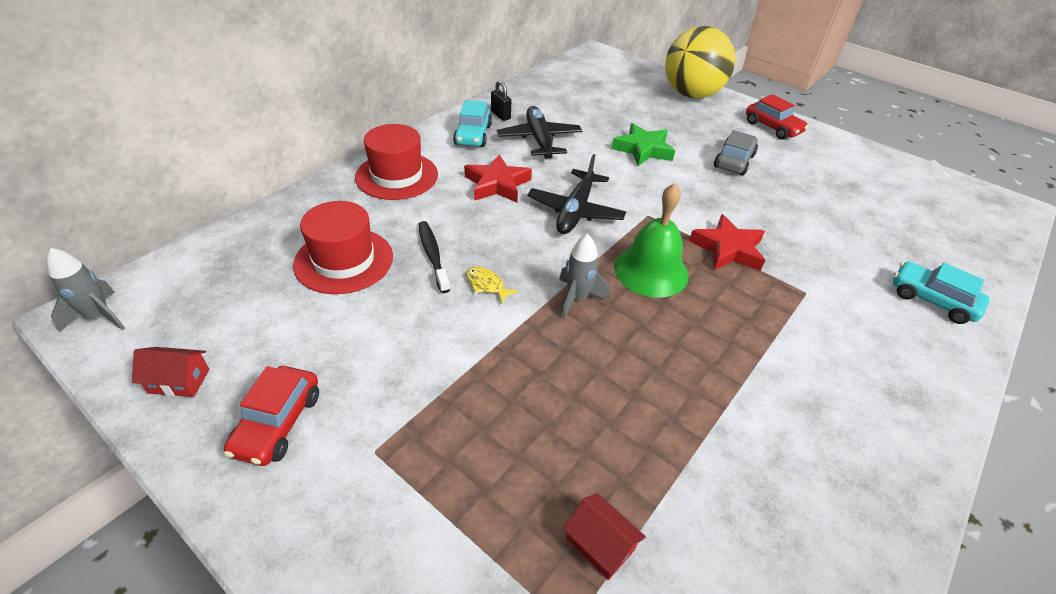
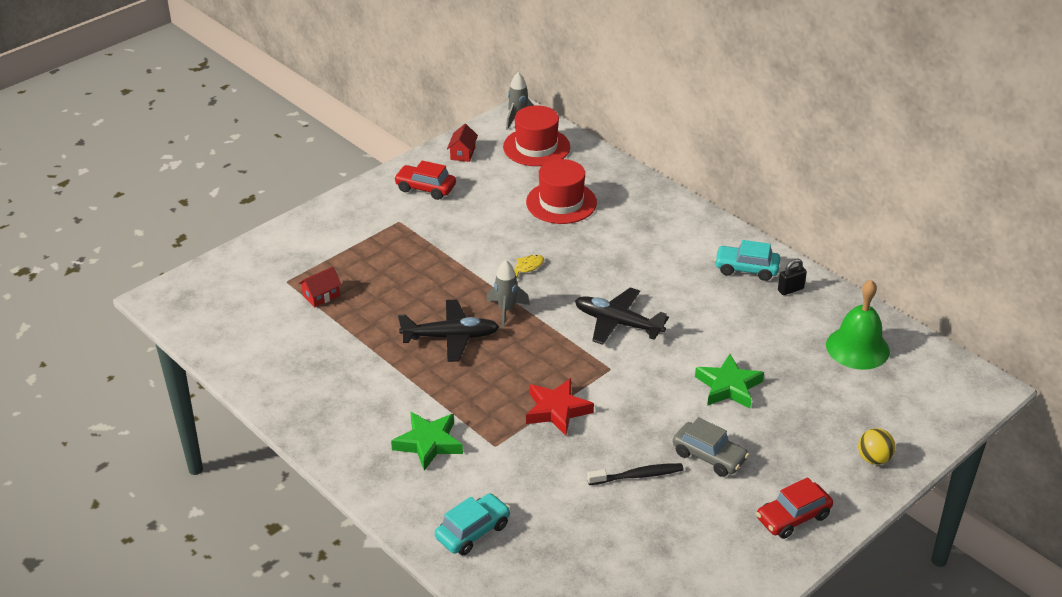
camera: 100 degrees right, 5 degrees down
(397, 176) = (671, 224): red hat -> red hat (536, 147)
(433, 255) = (563, 242): black toothbrush -> black toothbrush (638, 476)
(497, 184) = (659, 279): red star -> none
(539, 140) = (741, 312): black plane -> black plane (451, 337)
(651, 271) = (533, 356): green bell -> green bell (857, 348)
(691, 94) = (873, 459): yellow ball -> yellow ball, size x0.41
(839, 350) = (428, 443): none -> green star

